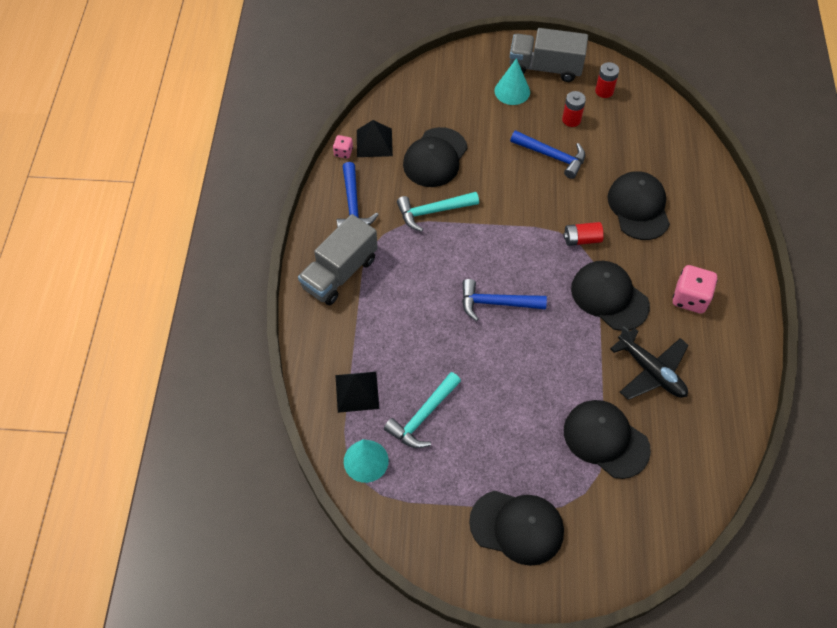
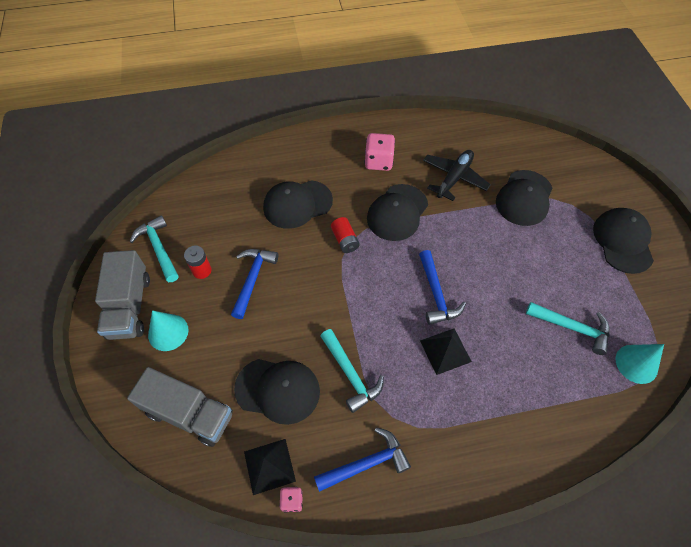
camera: 105 degrees left, 0 degrees up
(340, 273) = (458, 450): grey truck -> grey truck (189, 413)
(357, 391) = (578, 391): black pyramid -> black pyramid (445, 351)
(604, 91) = (159, 248): red battery -> turquoise hammer

